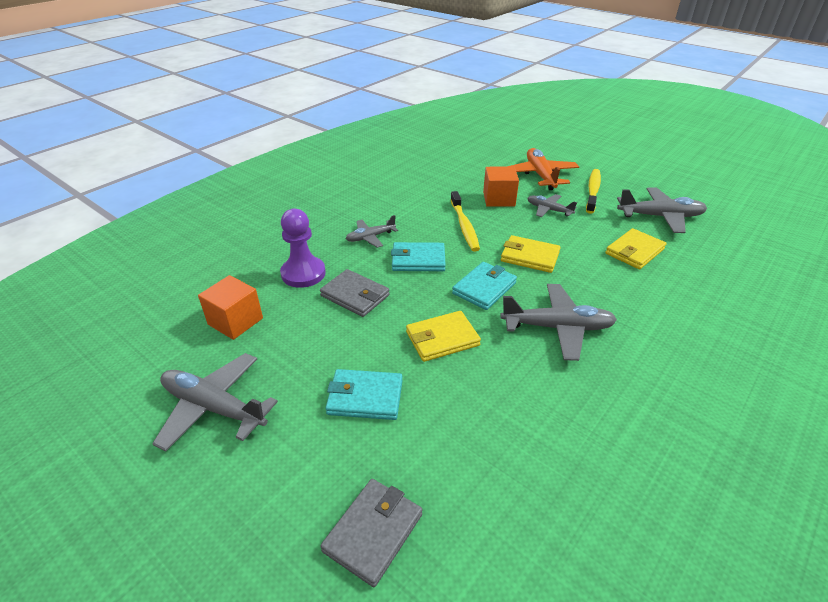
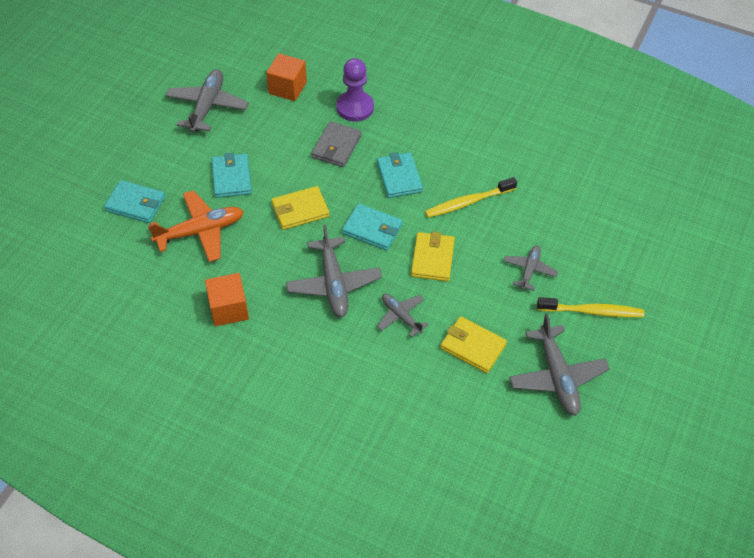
camera: 75 degrees right, 15 degrees up
(370, 237) = (423, 137): grey plane -> grey plane (401, 316)
(373, 532) = (135, 204): grey wallet -> turquoise wallet
(442, 338) = (300, 210): yellow wallet -> yellow wallet turned 75 degrees counterclockwise
(499, 199) = (534, 224): orange cube -> orange cube (229, 309)
(540, 175) = (609, 259): orange plane -> orange plane (200, 231)

